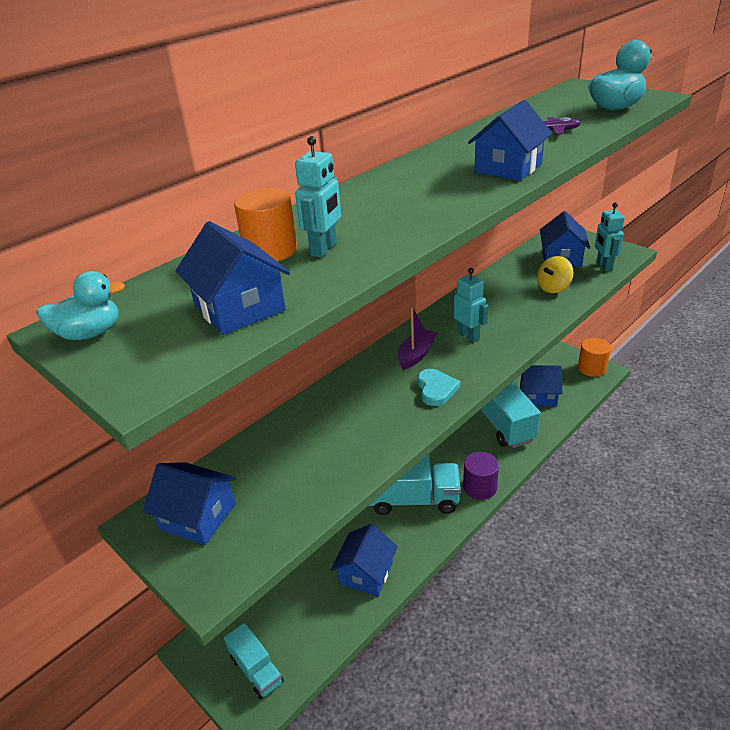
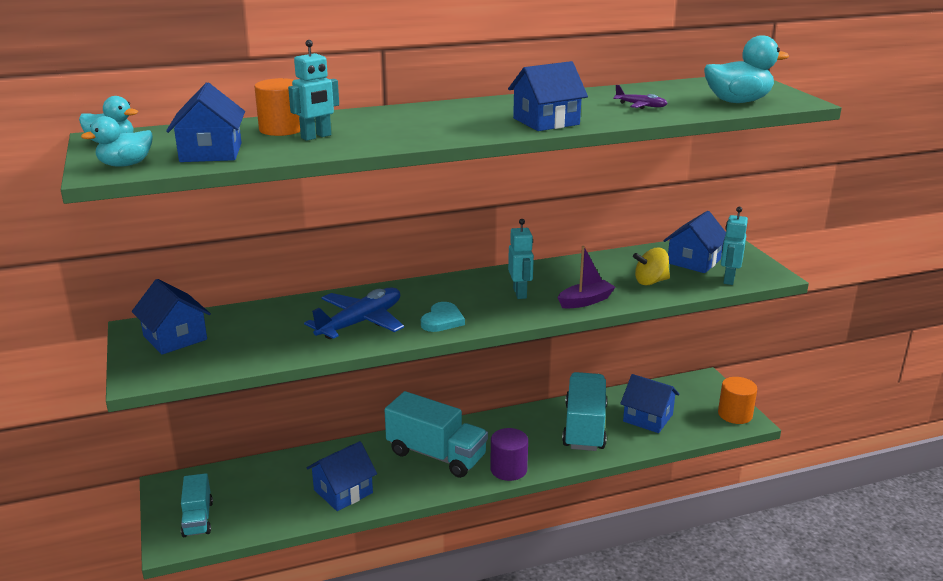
camera: 25 degrees right, 10 degrees down
(159, 362) = (125, 165): none -> turquoise duck
(367, 420) = (360, 322): none -> blue plane
(416, 355) = (457, 293): purple boat -> purple boat (585, 301)

